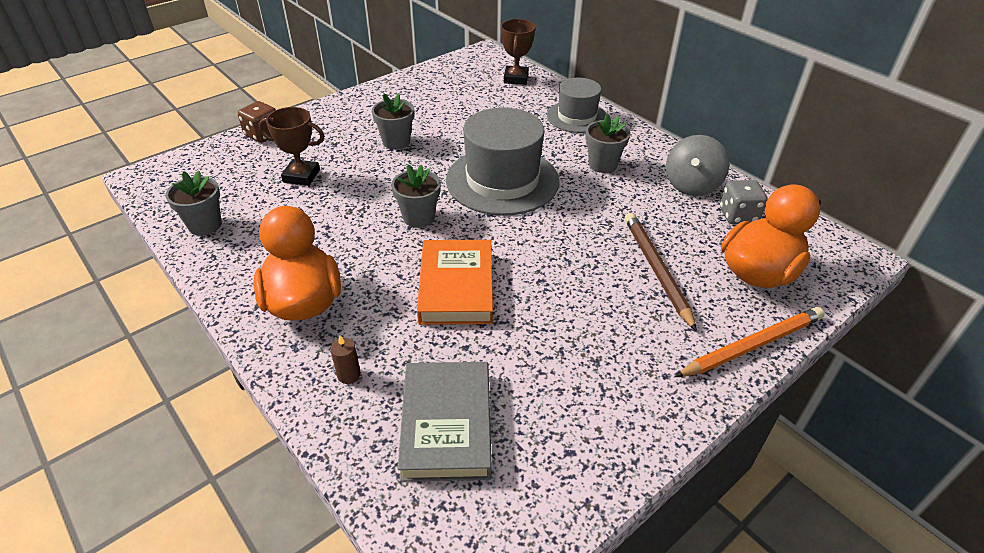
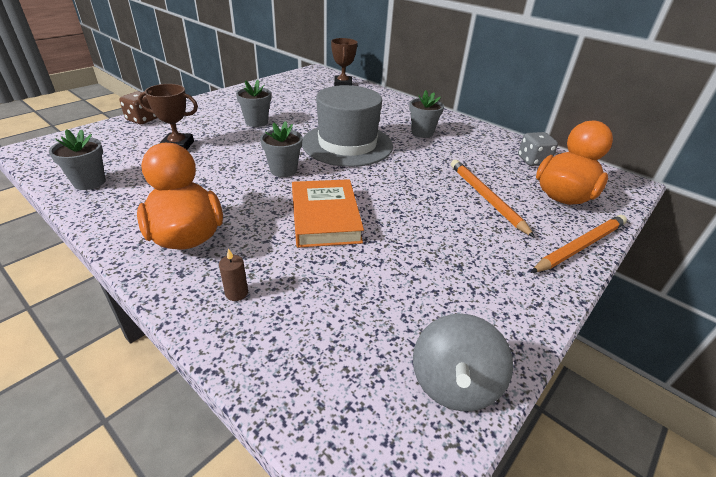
camera: 10 degrees left, 5 degrees down
(447, 424) = (339, 329): grey book -> none
(577, 117) = (394, 105): grey hat -> none
(656, 270) = (486, 198): brown pencil -> orange pencil
(691, 185) = (492, 143): grey spinning top -> grey spinning top (454, 383)

